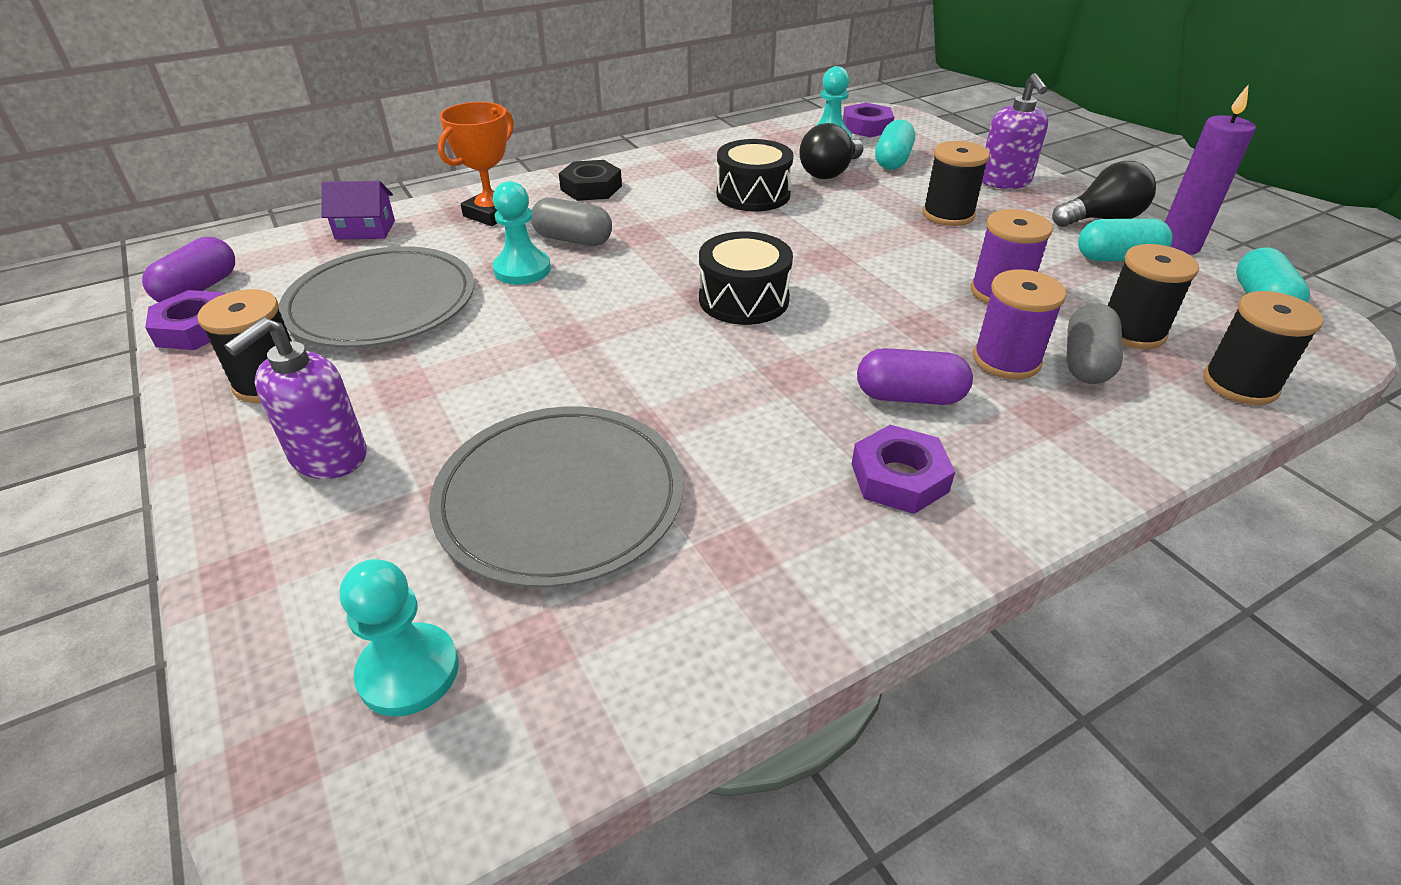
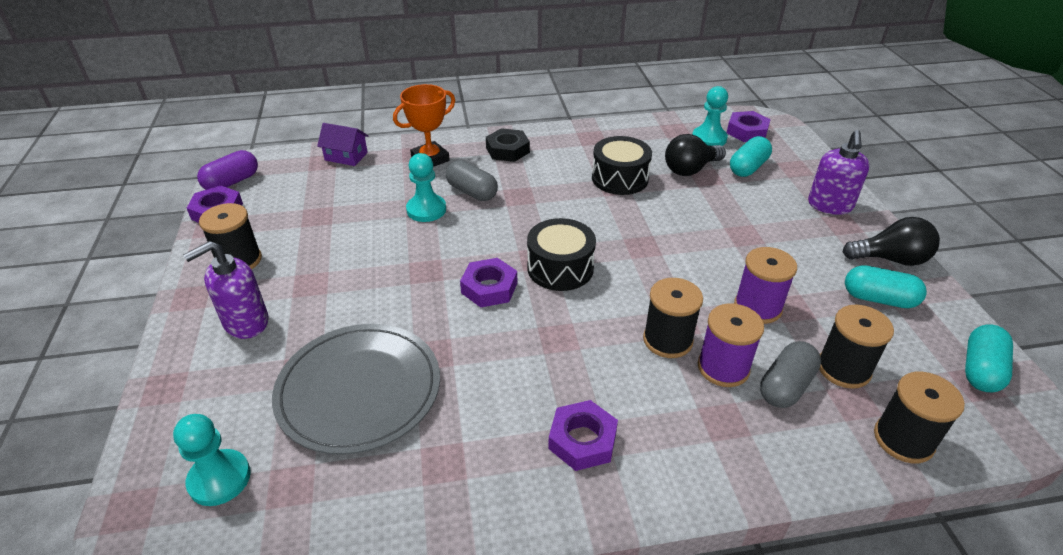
camera: 20 degrees right, 0 degrees up
(382, 303) = (328, 217): grey plate -> none
(666, 339) = (489, 288): none -> purple nut
(909, 397) = (630, 378): purple capsule -> none
(948, 214) = (761, 227): black spool -> black spool (667, 340)
(1178, 246) = (943, 299): purple candle -> none

